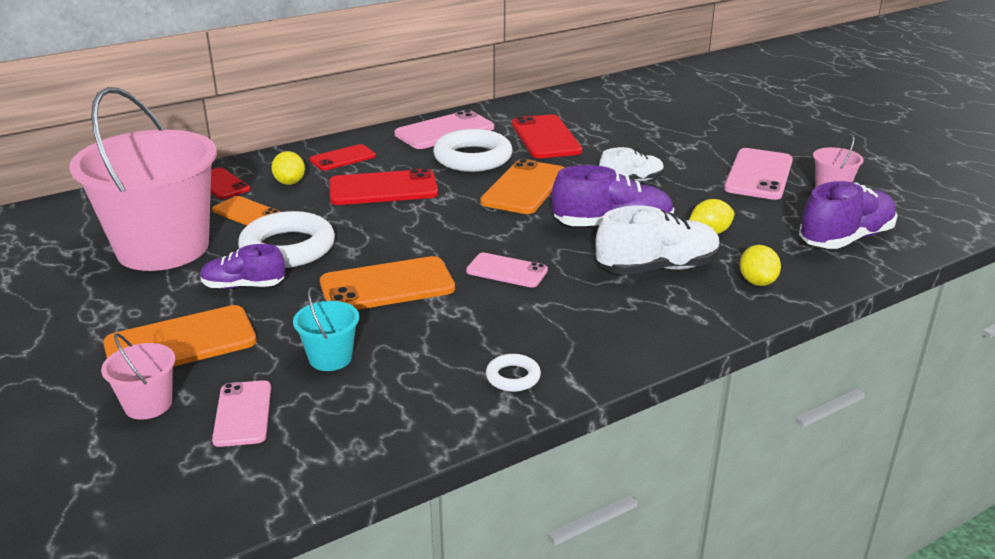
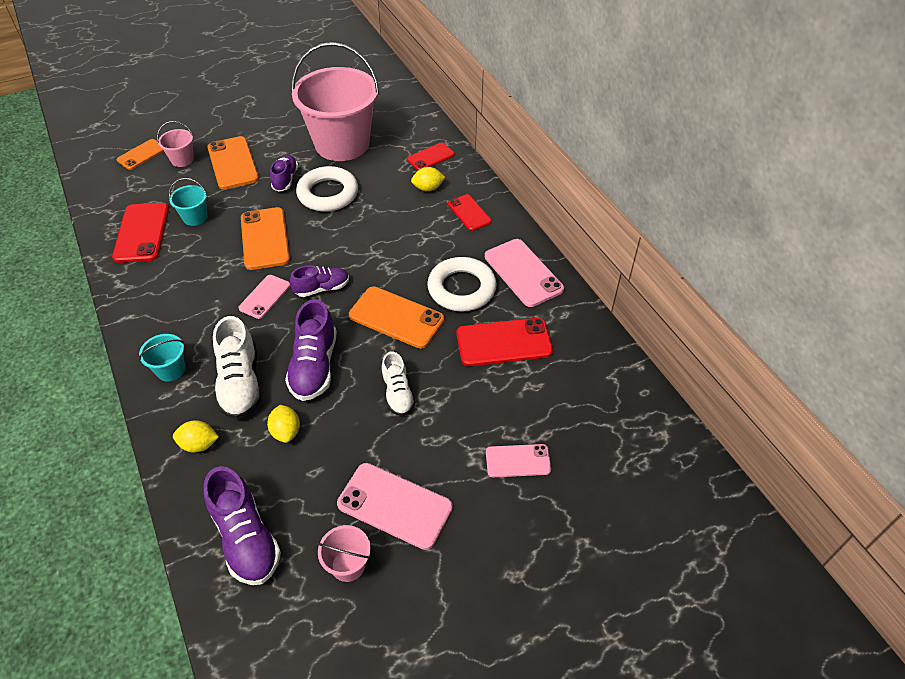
camera: 95 degrees right, 20 degrees up
(243, 413) = (160, 190): pink phone -> pink phone (518, 461)
(246, 213) = (382, 172): orange phone -> orange phone (141, 154)
(383, 189) = (409, 235): red phone -> red phone (142, 233)
(484, 234) = (322, 288): none -> purple shoe
(513, 377) = (143, 291): white ring -> none
(657, 322) = (170, 370): none -> turquoise bucket

